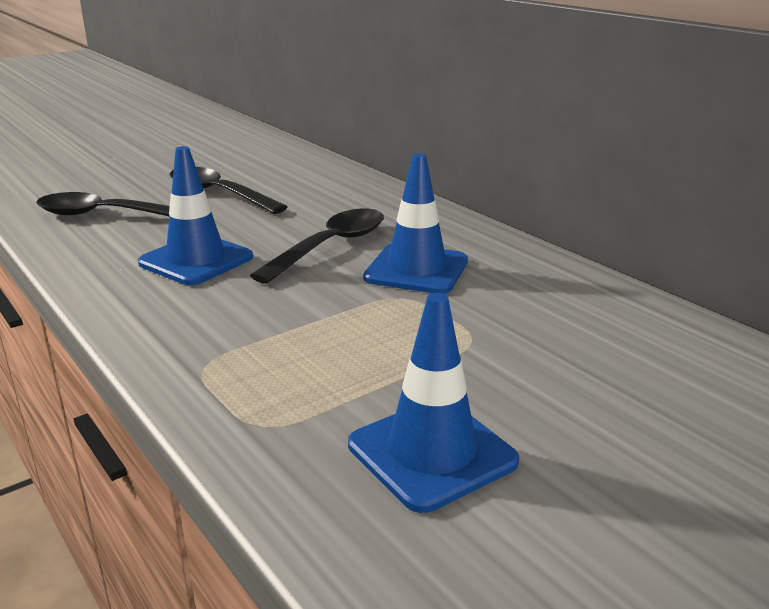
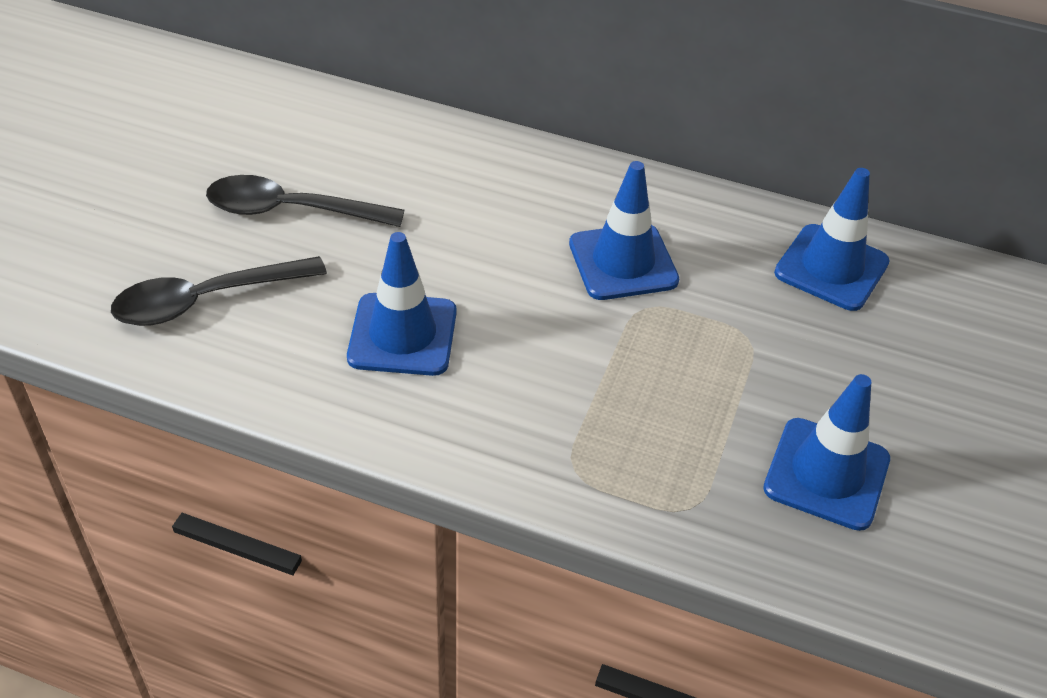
camera: 35 degrees left, 20 degrees up
(330, 246) = (511, 258): black spoon -> none
(614, 321) = (831, 268): none -> blue traffic cone

